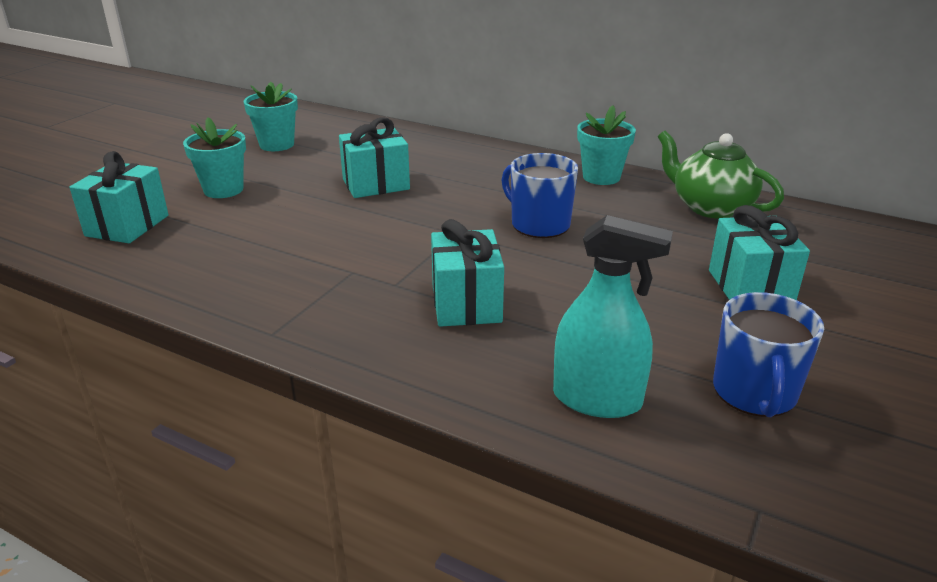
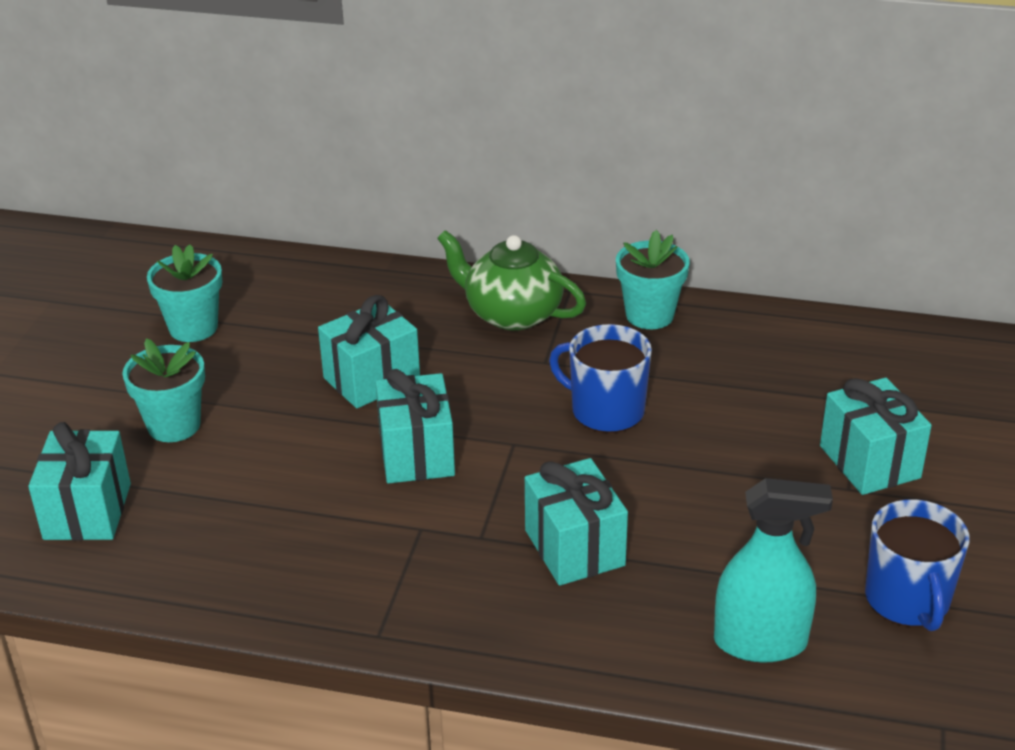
camera: 15 degrees left, 5 degrees up
(379, 228) = (416, 454): none -> turquoise gift
(710, 207) = (794, 345): green teapot -> green teapot (512, 314)

